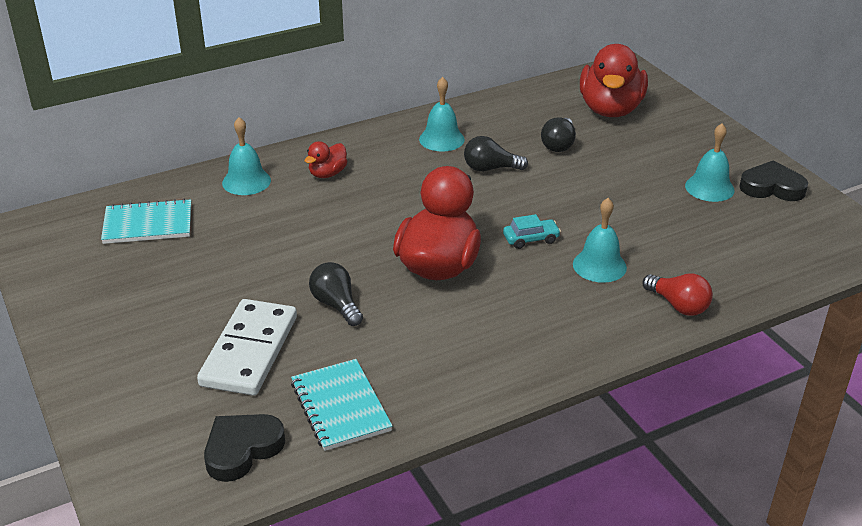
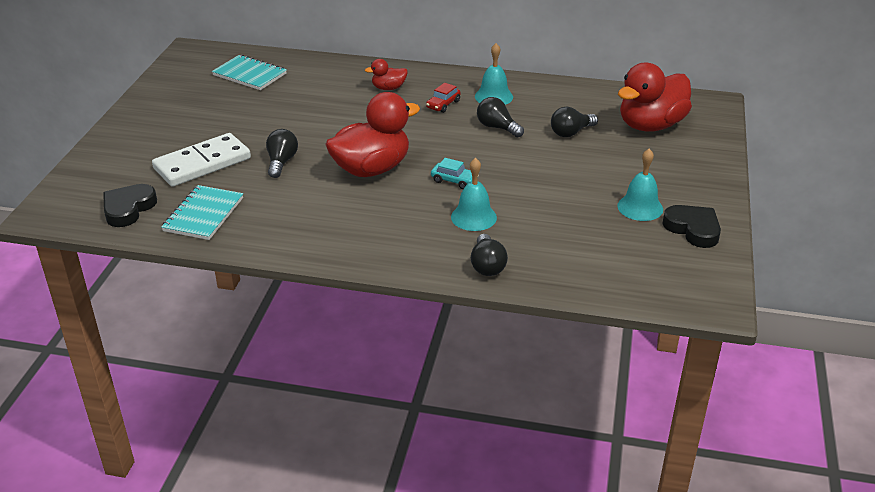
camera: 40 degrees right, 0 degrees up
(242, 449) = (128, 209): black heart -> black heart turned 60 degrees counterclockwise
(246, 181) = (335, 73): turquoise bell -> none
(407, 167) = (443, 104): none -> red car
(678, 305) = (487, 265): red light bulb -> black light bulb

